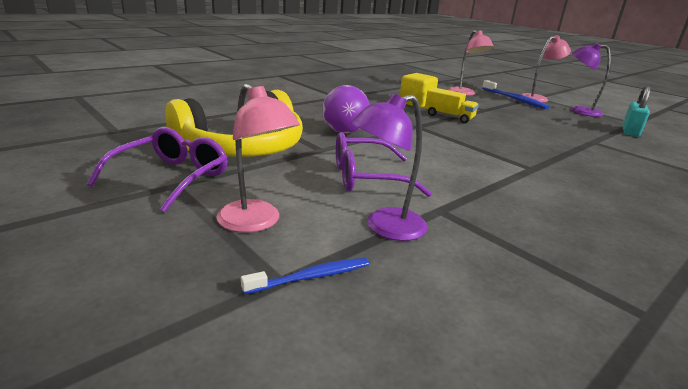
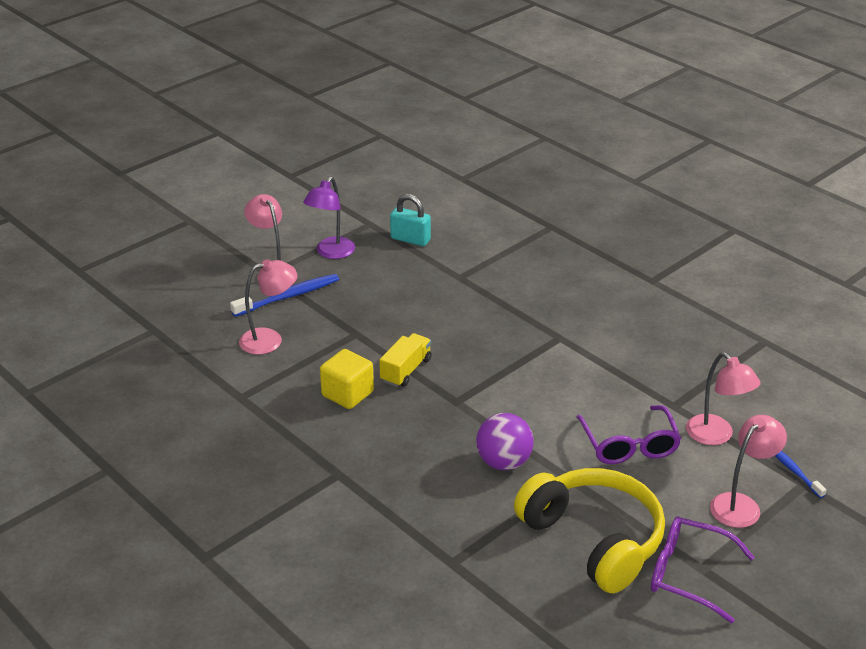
camera: 90 degrees left, 10 degrees up
(385, 228) = (716, 436): purple lamp -> pink lamp

